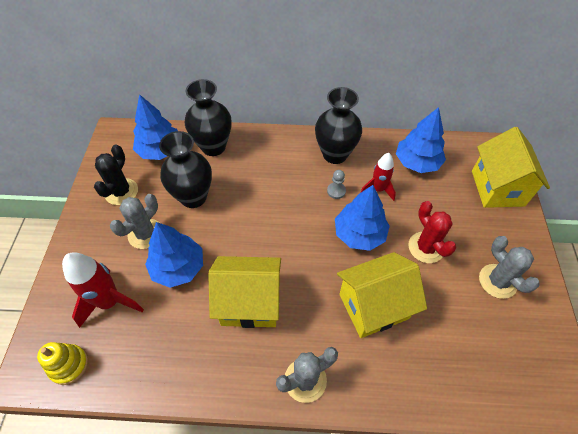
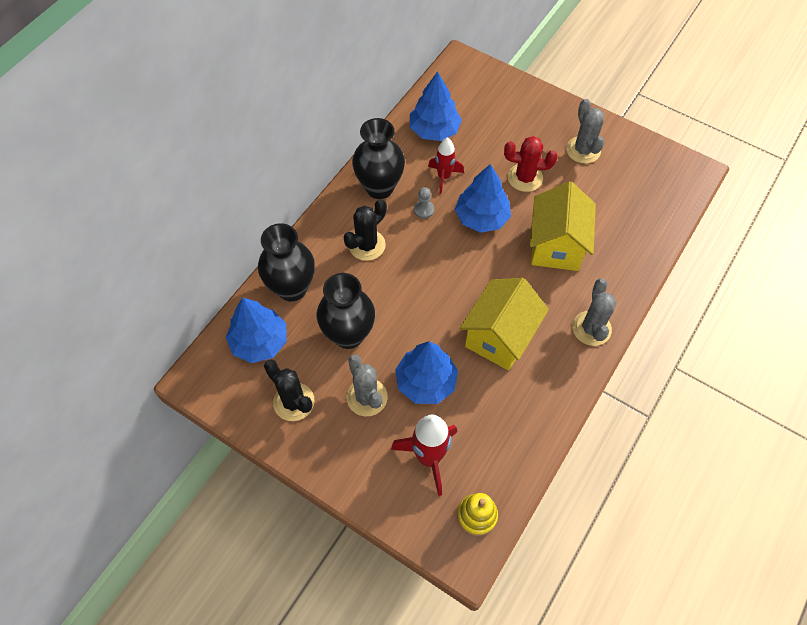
camera: 60 degrees left, 5 degrees up
(278, 171) = (367, 245): none -> black cactus
(497, 188) = (500, 92): yellow house -> none
(497, 281) = (583, 150): grey cactus -> grey cactus turned 75 degrees clockwise

